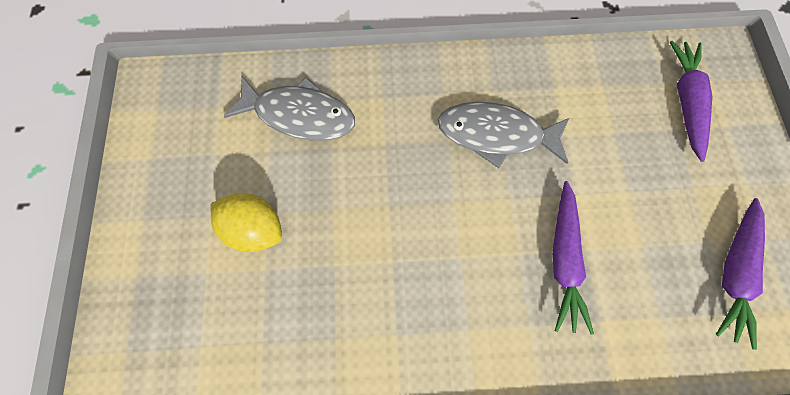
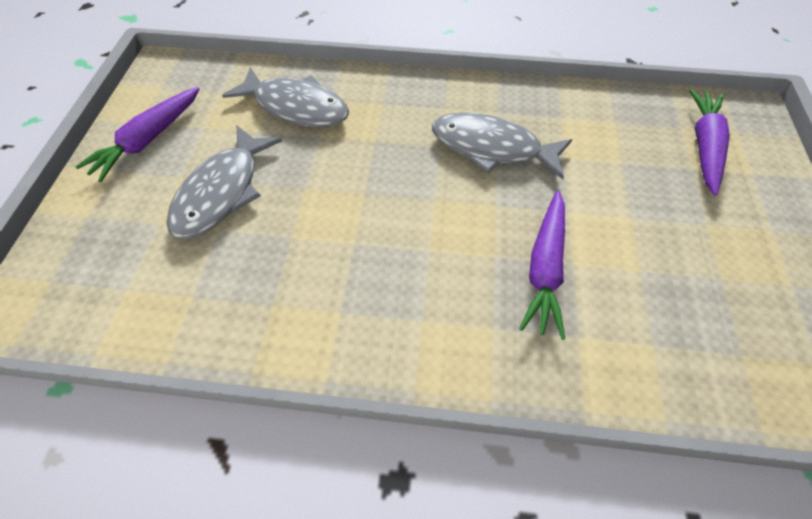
camera: 10 degrees right, 15 degrees down
(256, 227) = (222, 192): yellow lemon -> grey fish
(732, 272) = (747, 312): purple carrot -> purple carrot (149, 140)

